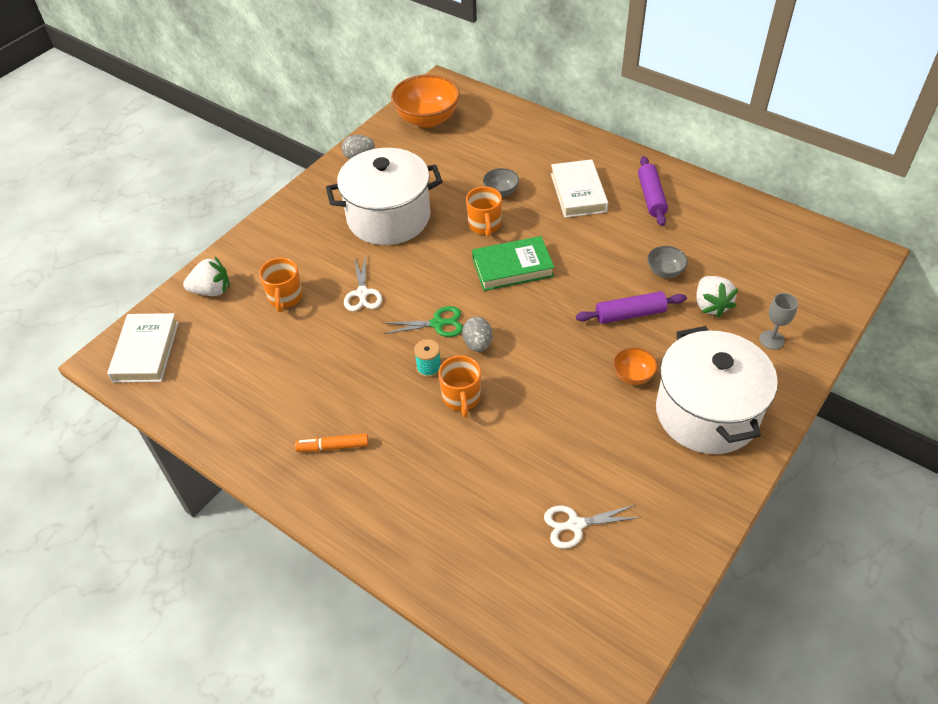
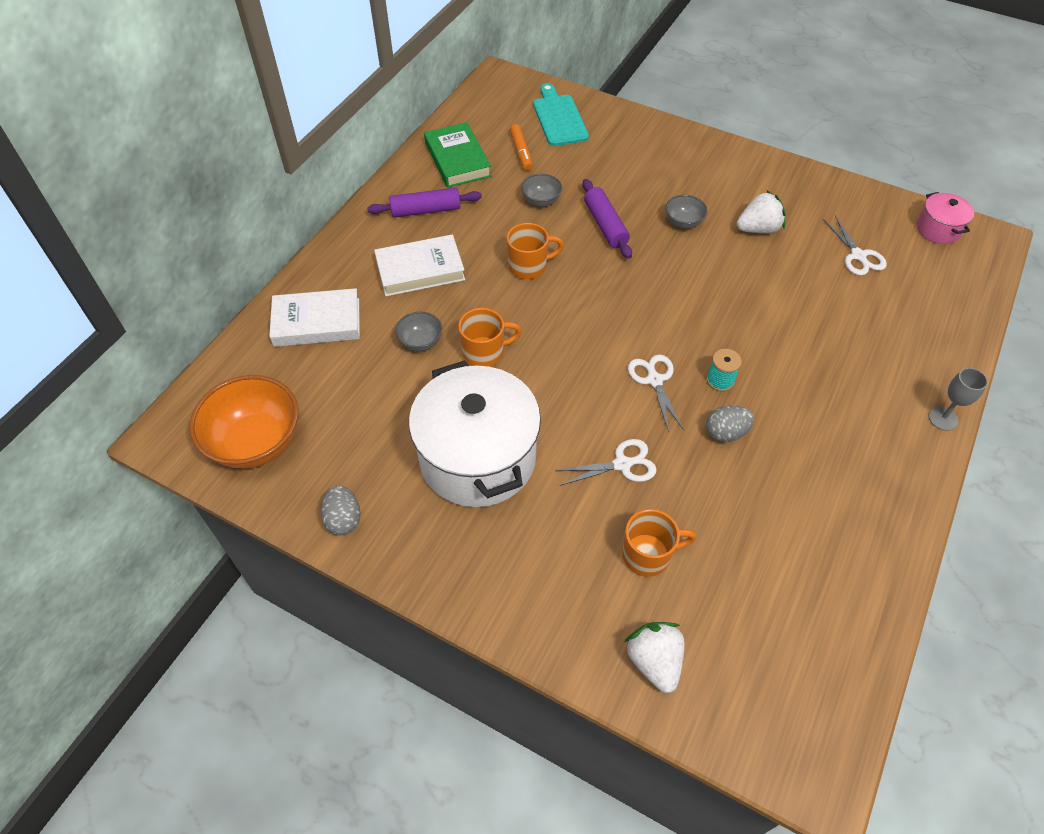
camera: 100 degrees left, 5 degrees up
(146, 351) = (789, 721): white book -> white book (317, 322)
(333, 447) = (853, 452): orange marker -> orange marker (521, 152)
(438, 324) = (654, 380): green scissors -> white scissors
(461, 398) = (751, 347): orange mug -> orange mug (529, 266)
(477, 344) = (675, 341): grey egg -> grey egg (725, 433)
(512, 267) = (553, 320): green book -> green book (457, 160)
(616, 630) = (938, 229): none -> pink pot
(633, 375) = (683, 222): orange bowl -> grey bowl
(707, 413) = (711, 177): white pot -> none
(711, 305) = (582, 171): white strawberry -> white strawberry (758, 229)
(771, 340) = (616, 137): grey goblet -> grey goblet (943, 418)
(799, 296) = (559, 118): none -> turquoise cutting board

